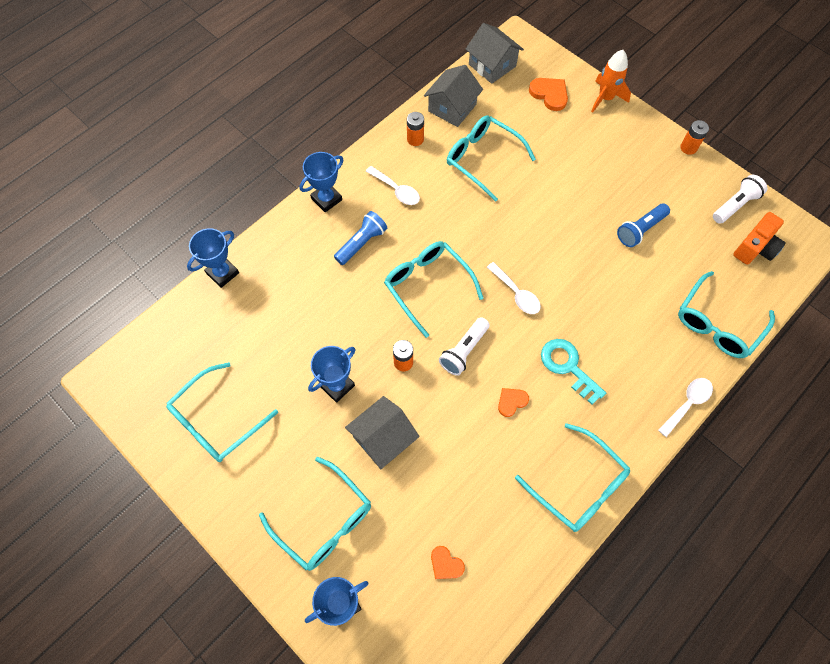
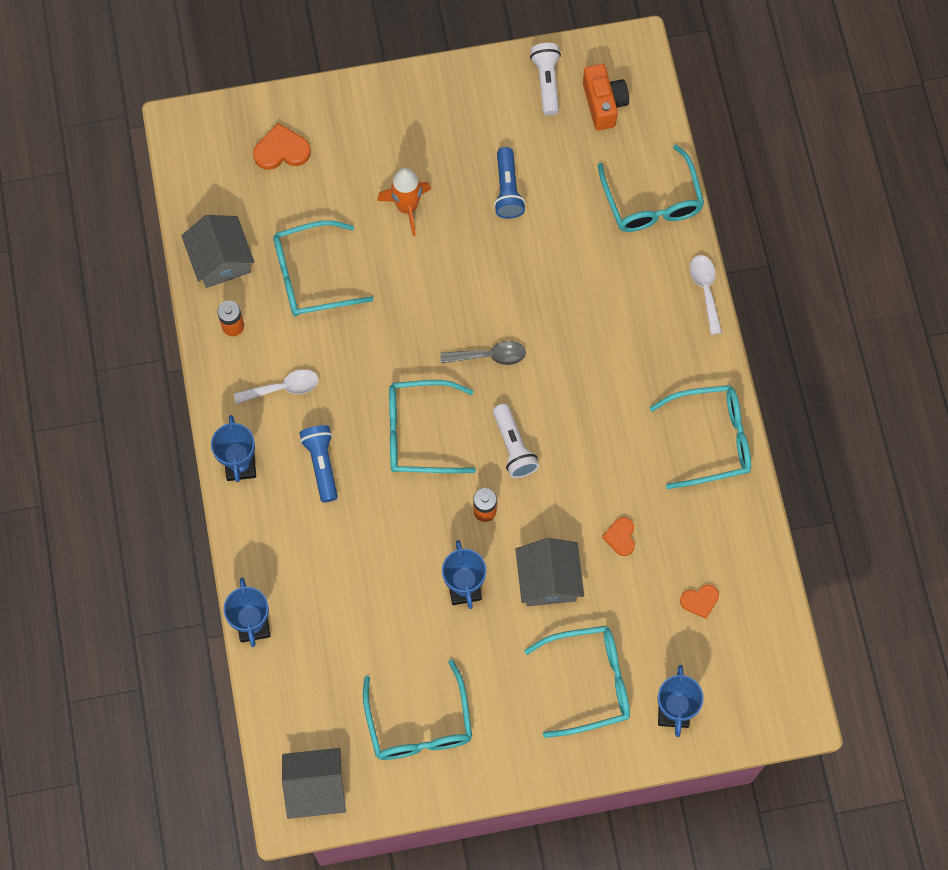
camera: 55 degrees left, 5 degrees up
(492, 65) = (196, 179): grey house -> grey house (316, 788)
(511, 402) = (594, 440): orange heart -> orange heart (620, 537)
(516, 293) = (489, 356): white spoon -> grey spoon
(568, 367) = (597, 365): turquoise key -> none
(605, 98) = (330, 99): orange rocket -> orange rocket (407, 207)
(688, 148) = (451, 70): orange battery -> none

